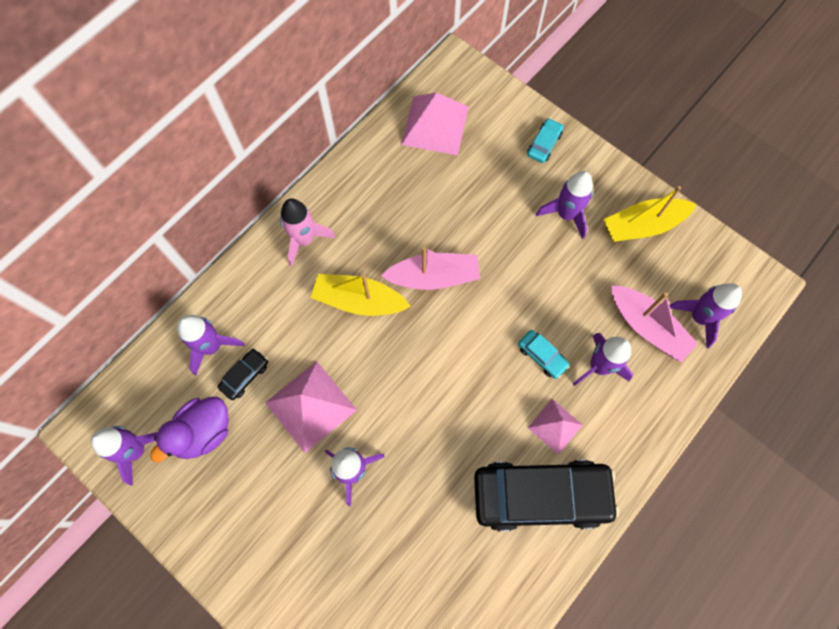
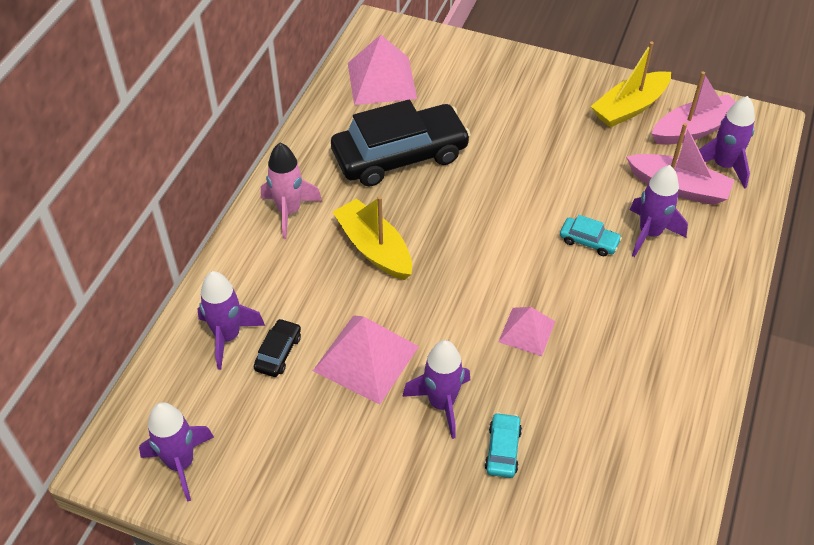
camera: 20 degrees left, 20 degrees down
(203, 432) = (253, 421): purple duck -> none
(359, 301) = (374, 248): yellow boat -> yellow boat turned 60 degrees clockwise
(434, 277) = (443, 206): pink boat -> pink boat (694, 129)
(541, 496) = (652, 363): black car -> black car (400, 155)
(544, 144) = (499, 68): turquoise car -> turquoise car (503, 449)
(555, 426) = (634, 297): pink pyramid -> pink pyramid (526, 331)
(566, 214) = (550, 118): purple rocket -> none

